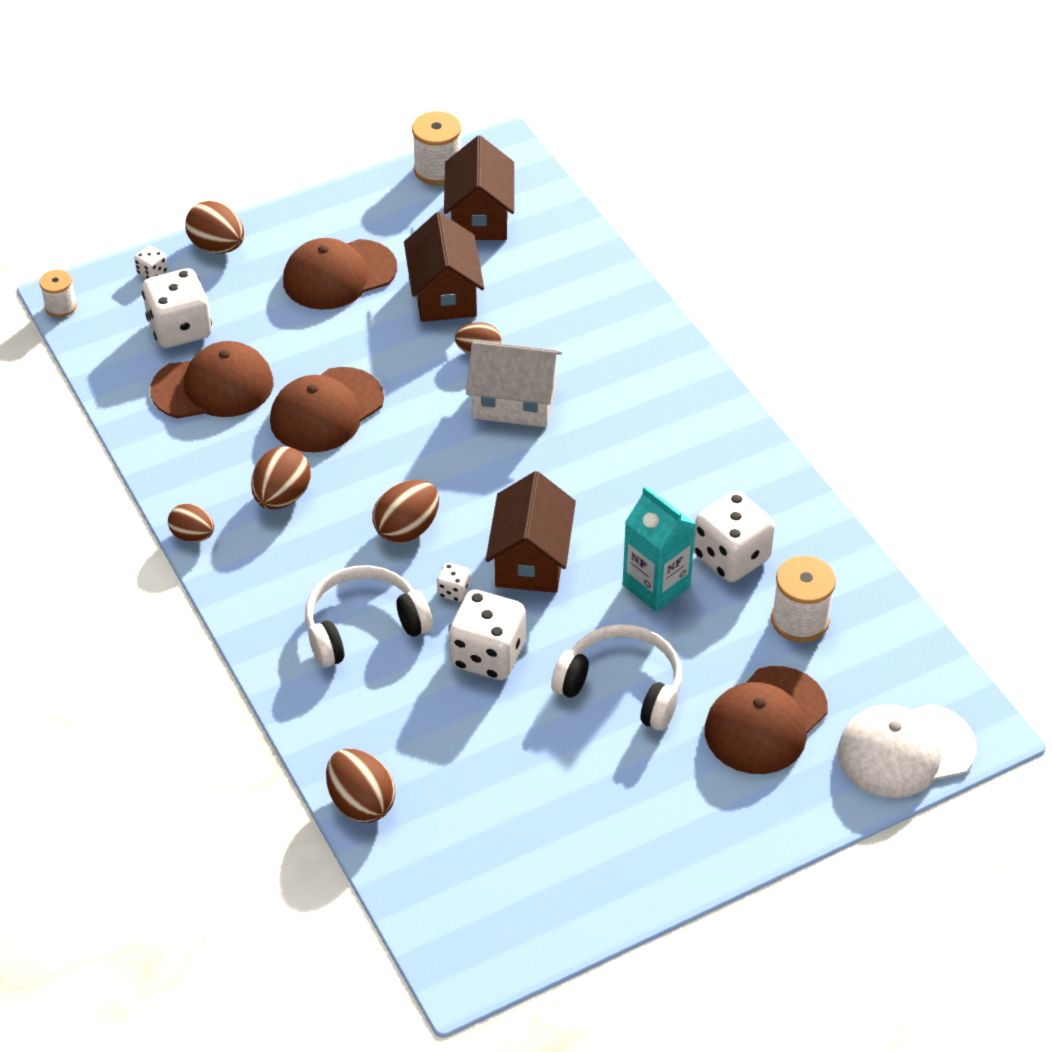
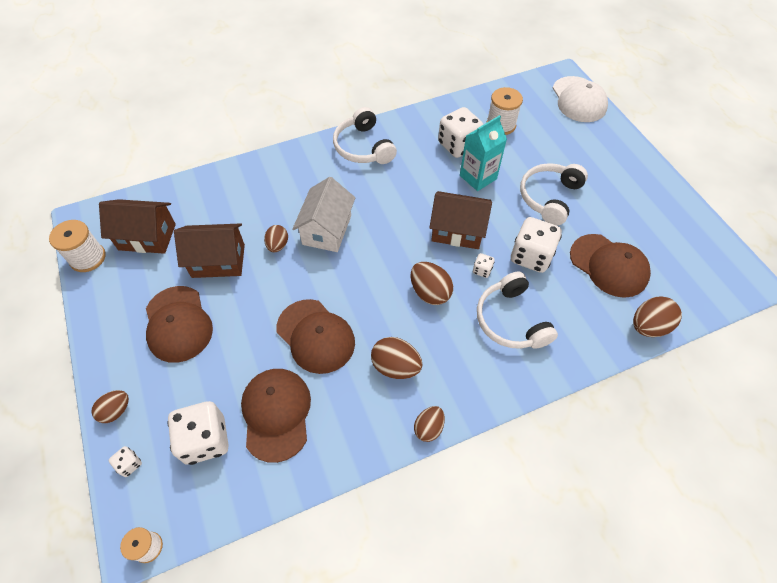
camera: 85 degrees left, 10 degrees up
(217, 247) = (116, 411): brown egg -> brown egg, size x0.66
(702, 429) = (363, 147): none -> white headphones
(765, 721) = (566, 144): brown cap -> brown cap (609, 265)

